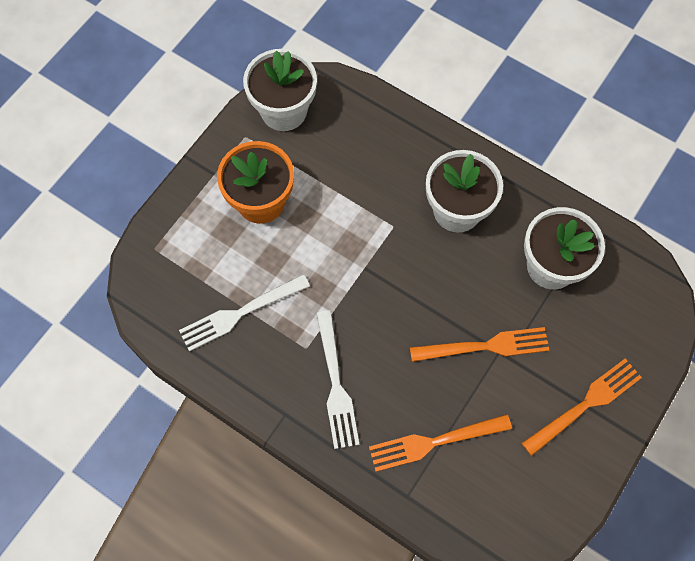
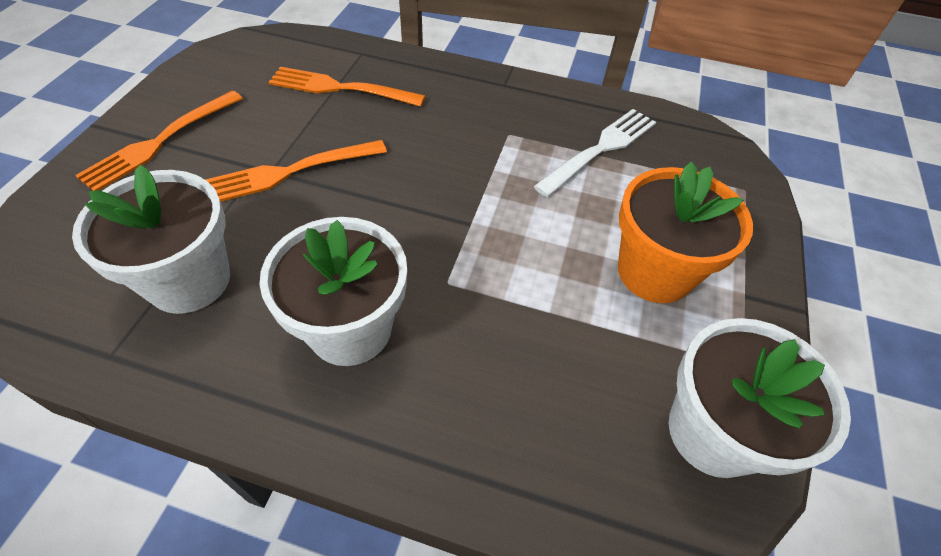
camera: 160 degrees right, 15 degrees down
(336, 384) = (462, 112): white fork -> none
(434, 442) = (341, 88): orange fork -> orange fork turned 135 degrees counterclockwise

